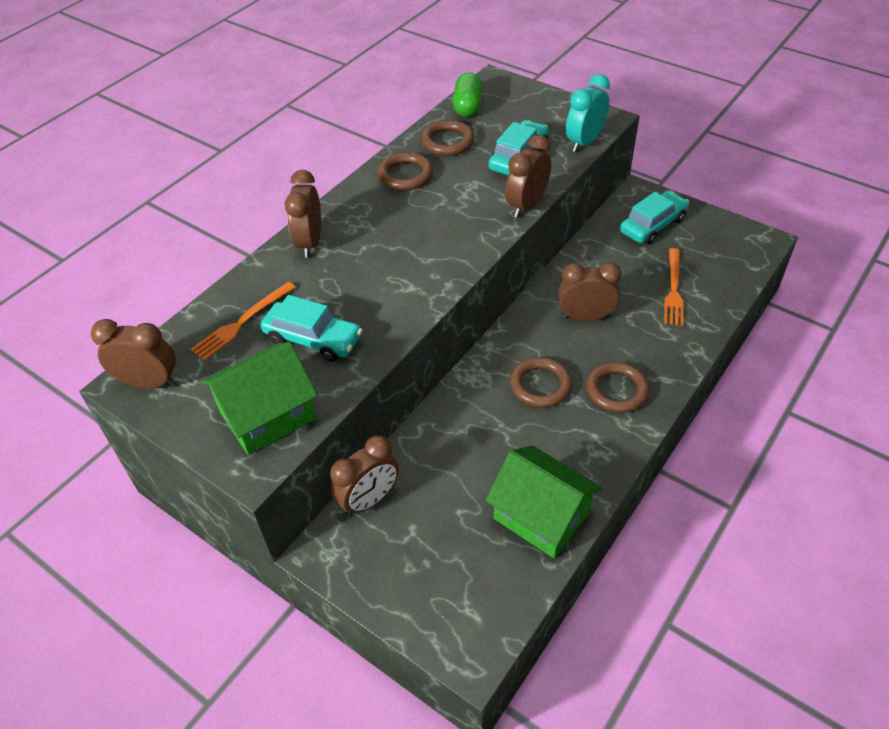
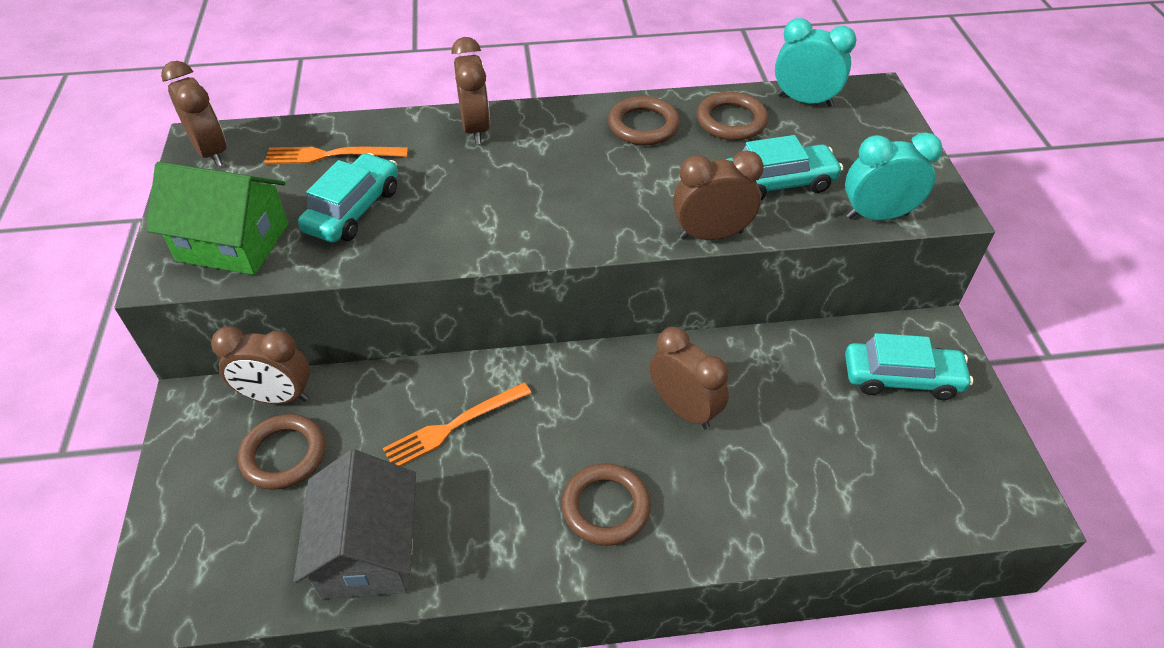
camera: 45 degrees right, 0 degrees up
(310, 242) = (475, 128): brown clock -> brown clock turned 120 degrees clockwise
(313, 339) = (353, 209): turquoise car -> turquoise car turned 135 degrees counterclockwise
(467, 107) = (804, 100): green capsule -> turquoise clock
(540, 385) = (544, 434): brown ring -> brown ring (284, 455)
(541, 516) = (368, 550): green house -> grey house
(673, 289) = (822, 463): orange fork -> orange fork (454, 426)

